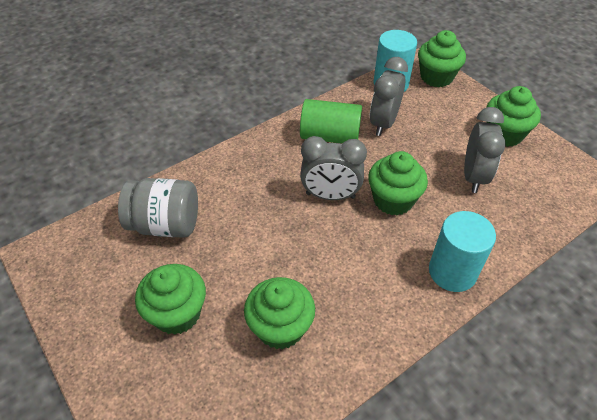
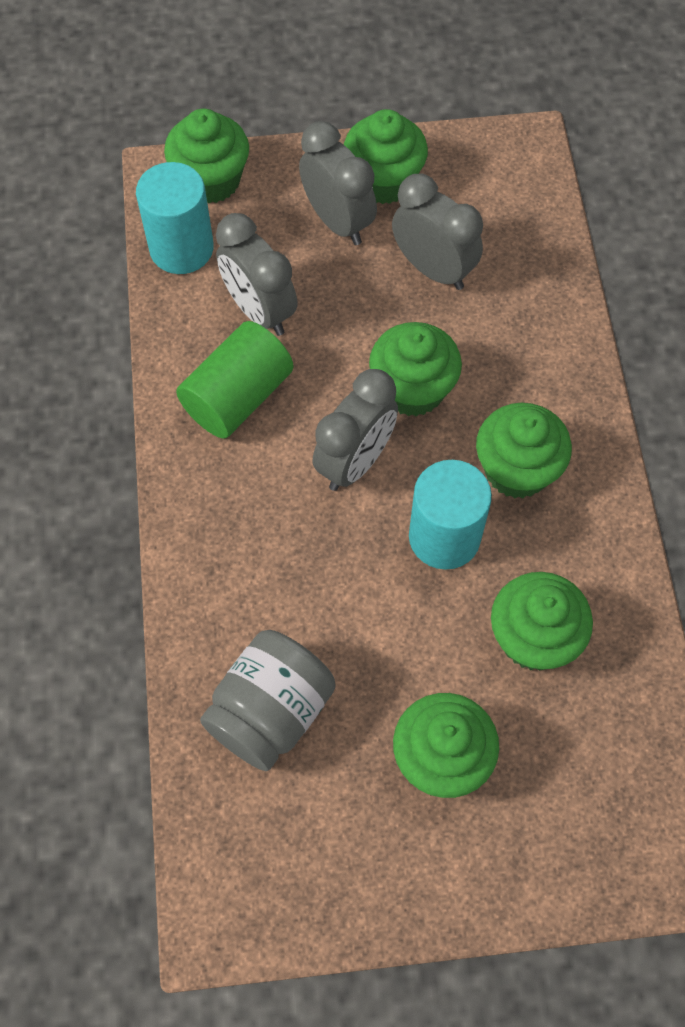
camera: 60 degrees left, 15 degrees up
(383, 270) = (516, 470): none -> green cupcake
(452, 272) = (563, 395): turquoise cylinder -> turquoise cylinder (444, 537)
(462, 128) = (338, 221): none -> grey clock

